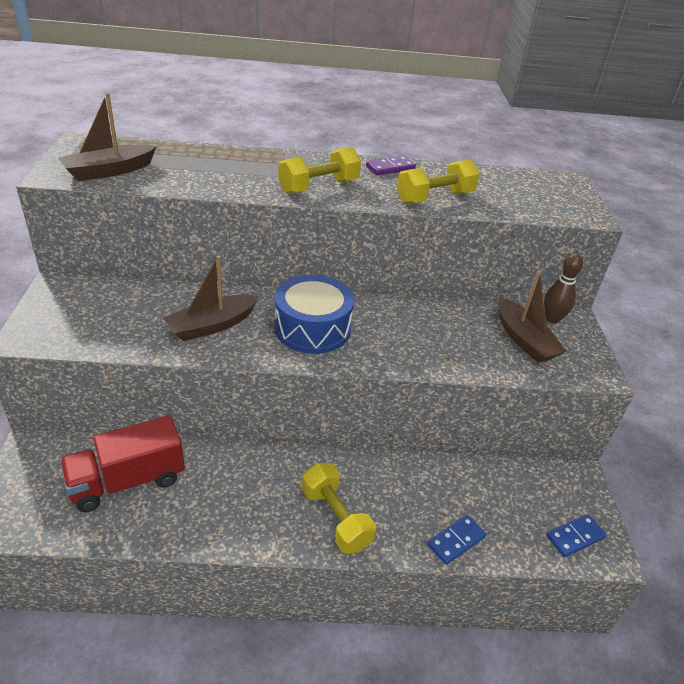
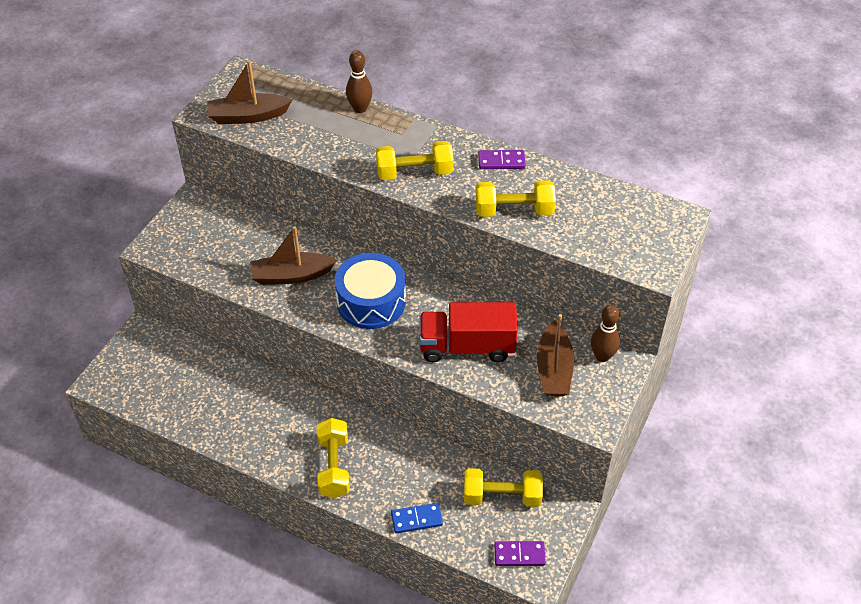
camera: 30 degrees right, 10 degrees up
(128, 481) = (198, 382): red truck -> red truck (467, 347)
(226, 152) = (360, 108): none -> brown bowling pin
(516, 486) = (502, 496): none -> yellow dumbbell
(575, 537) = (519, 555): blue domino -> purple domino

